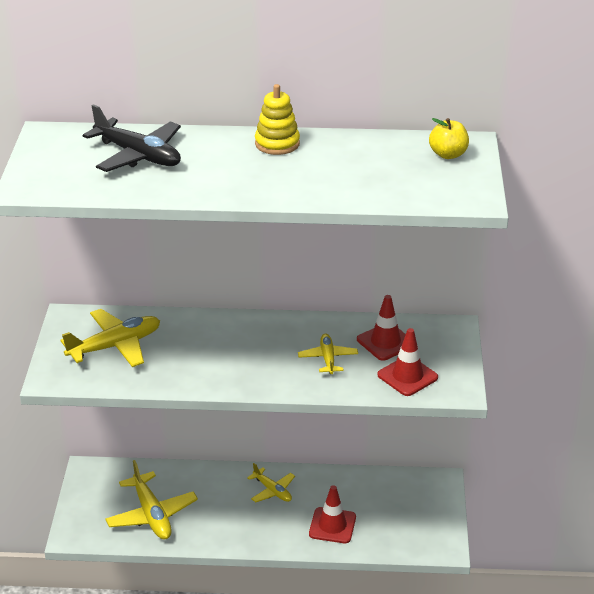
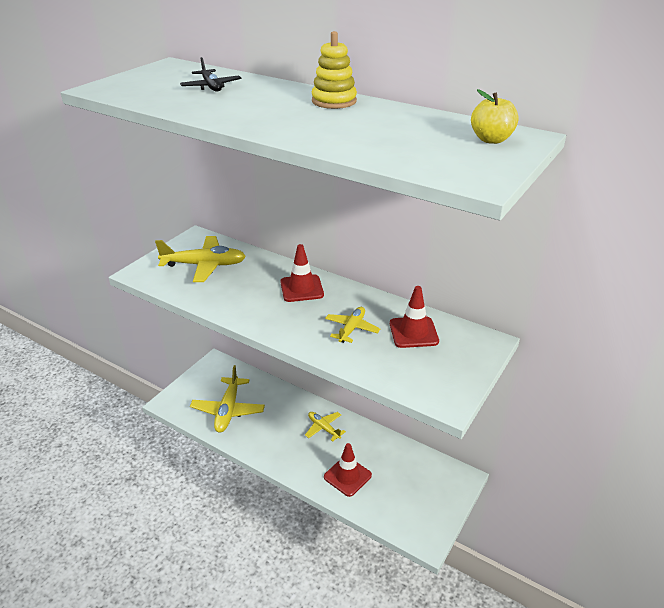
camera: 30 degrees right, 0 degrees up
(138, 155) = (211, 87): black plane -> black plane, size x0.59
(272, 491) = (323, 428): yellow plane -> yellow plane turned 150 degrees clockwise
(407, 376) = (408, 369): red traffic cone -> red traffic cone (301, 288)

